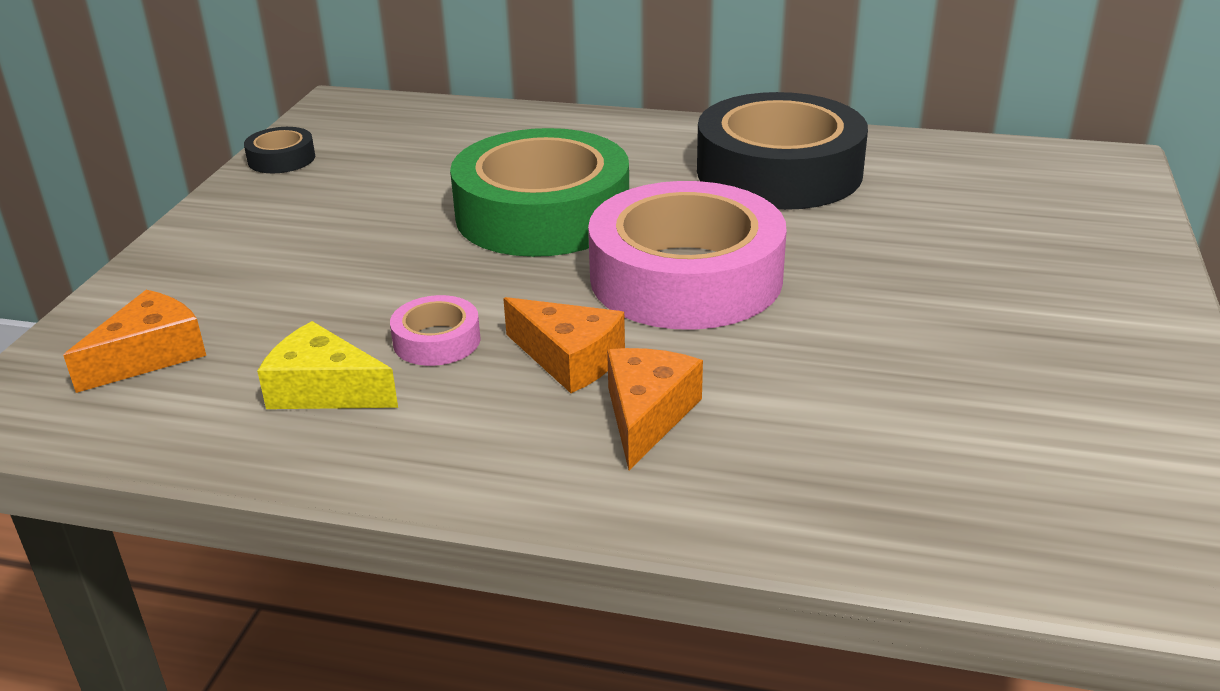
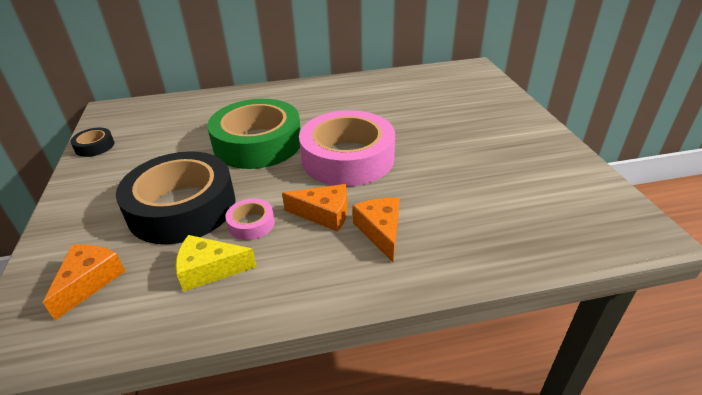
camera: 25 degrees left, 5 degrees up
(779, 171) = (351, 99): black tape -> black tape (182, 207)

